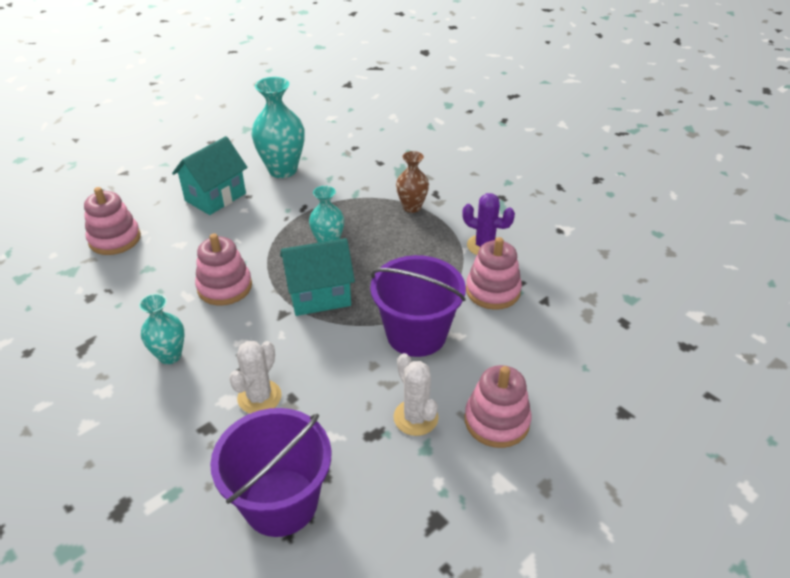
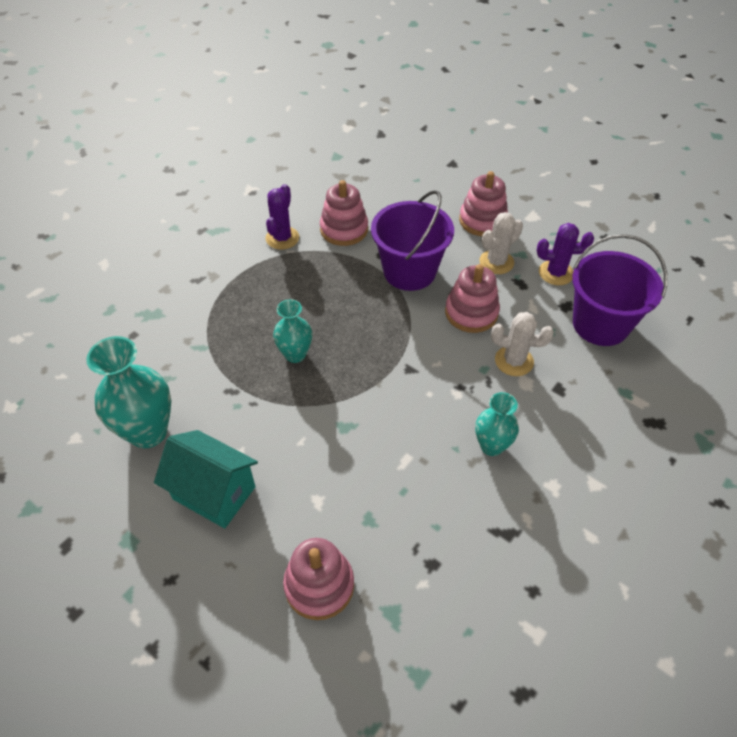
camera: 100 degrees left, 10 degrees up
(224, 287) = (383, 429): pink stacking toy -> pink stacking toy (471, 313)
(319, 296) = (378, 346): turquoise house -> none
(383, 478) = (556, 273): none -> purple cactus
(412, 207) = (223, 295): brown vase -> none

